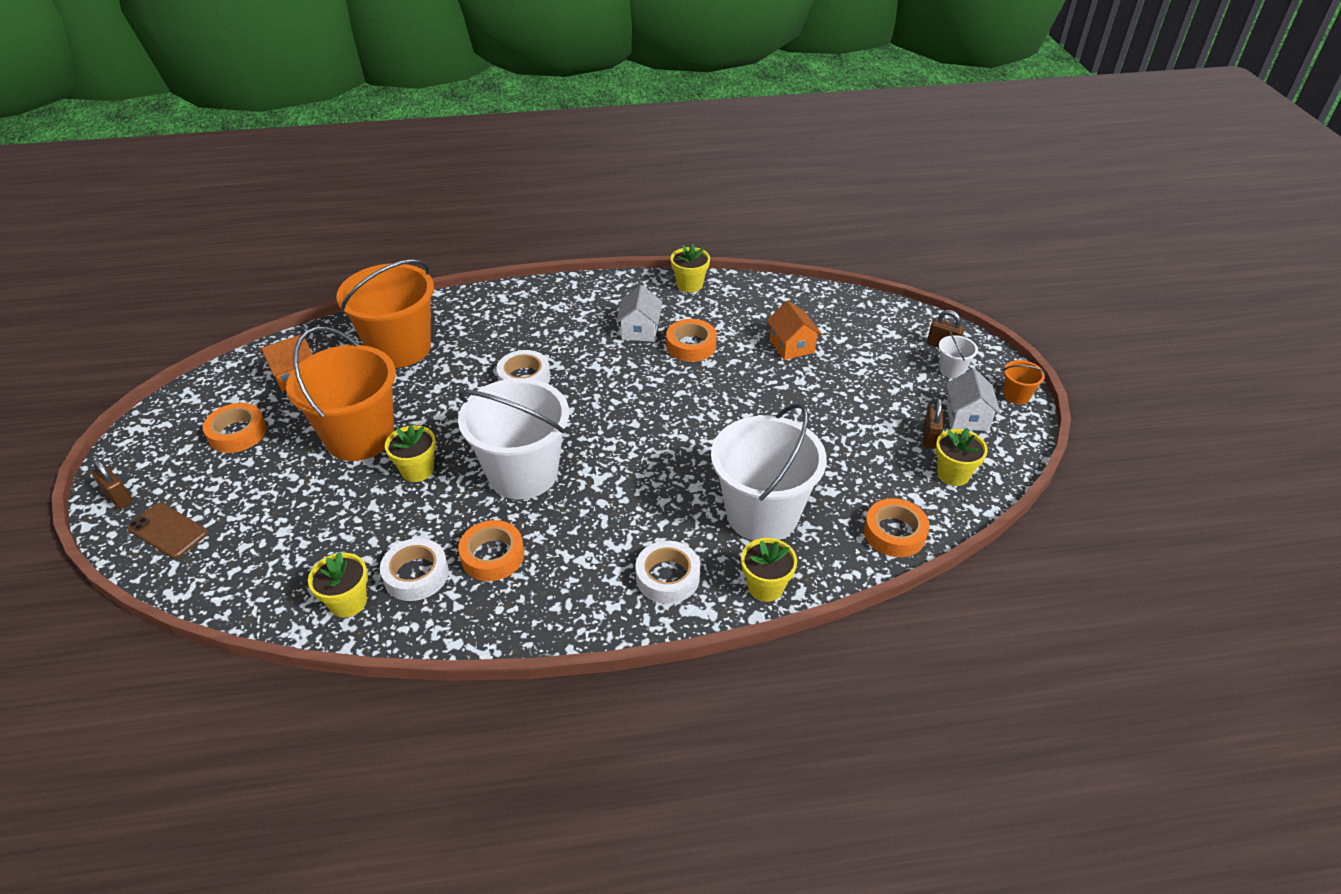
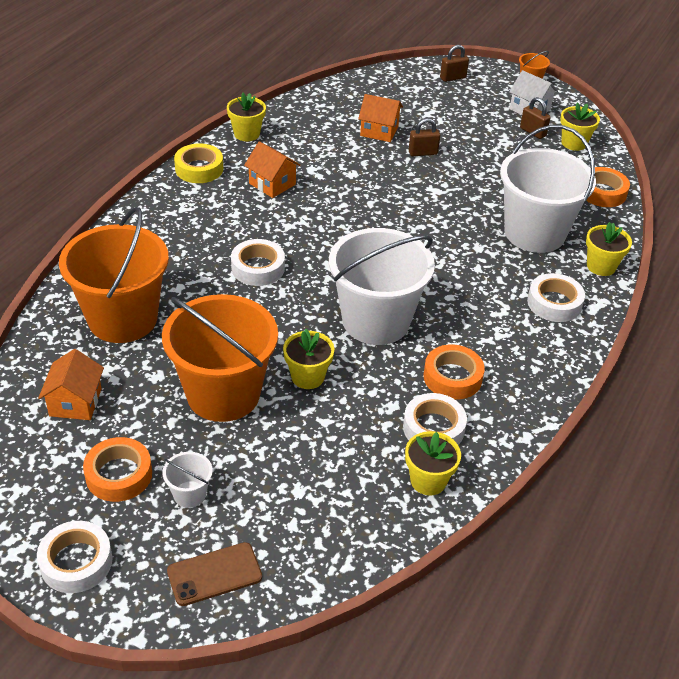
camera: 55 degrees left, 0 degrees up
(118, 497) = (120, 599): brown padlock -> brown padlock (423, 153)
(142, 459) = (76, 562): none -> white tape
(614, 287) = (199, 169): none -> yellow tape
(640, 330) = (272, 184): white house -> orange house
(691, 345) = (322, 171): orange tape -> none
(952, 370) = (480, 88): white bucket -> white bucket (189, 494)

